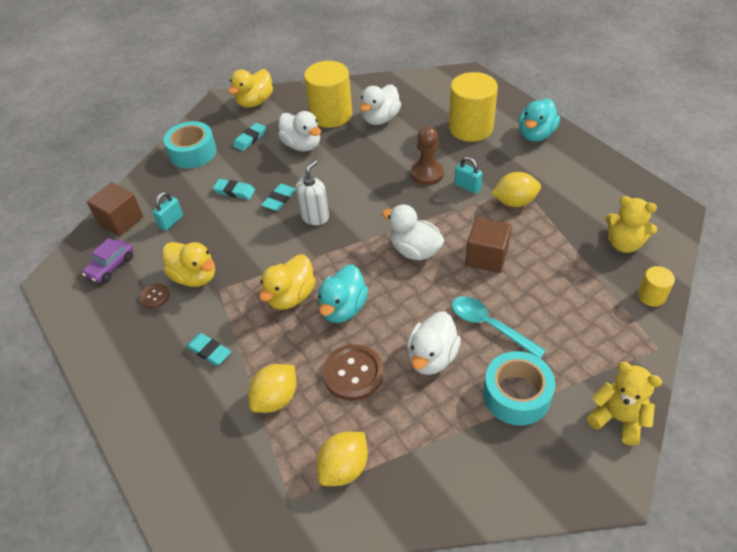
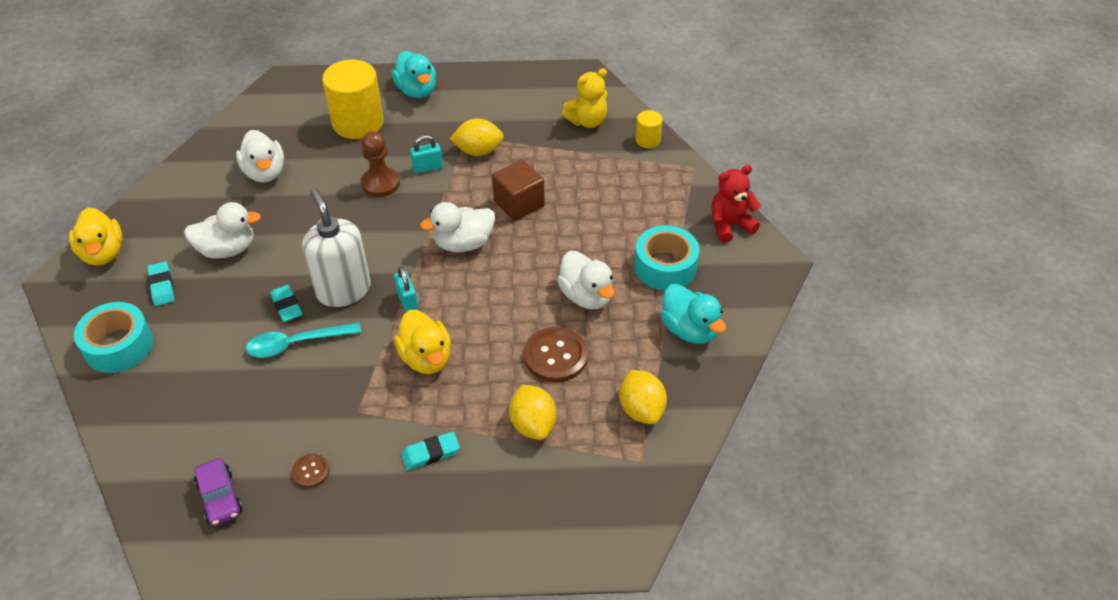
camera: 60 degrees left, 0 degrees up
(121, 221) = (154, 460): brown cube -> none
(171, 222) = (212, 412): turquoise padlock -> turquoise padlock (407, 301)
(195, 277) = (319, 424): yellow duck -> none
(234, 191) = (230, 336): turquoise eraser -> none
(315, 217) = (343, 290): white soap dispenser -> white soap dispenser, size x1.54
(331, 115) = (210, 204): yellow cylinder -> none
(343, 308) = (478, 327): turquoise duck -> turquoise duck (689, 329)
(489, 326) = (589, 243): turquoise spoon -> turquoise spoon (296, 343)
(514, 202) = (478, 151): yellow lemon -> yellow lemon turned 60 degrees clockwise
(618, 418) = (730, 225): yellow teddy bear -> red teddy bear

